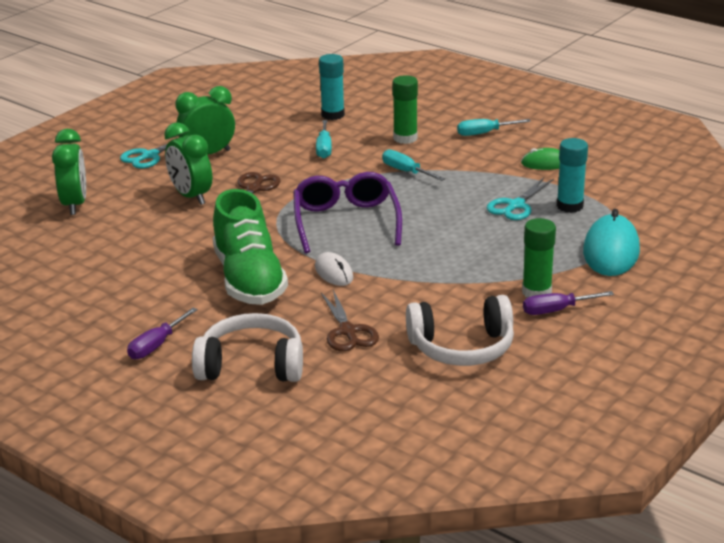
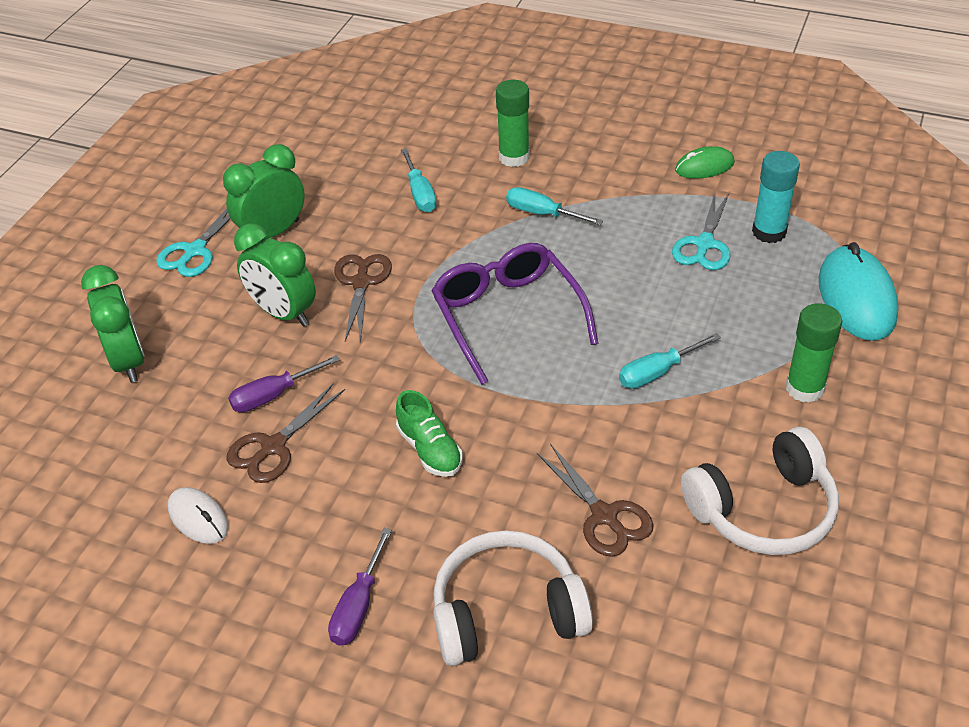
camera: 15 degrees left, 15 degrees up
(146, 261) = (273, 447): none -> brown scissors
(249, 279) = (430, 449): green shoe -> green shoe, size x0.49
(333, 115) = (404, 134): turquoise glue stick -> none
(334, 272) = (535, 411): white mouse -> white mouse (198, 518)
(485, 133) = (607, 131): turquoise screwdriver -> turquoise screwdriver (658, 372)
(557, 310) = (845, 414): purple screwdriver -> purple screwdriver (274, 395)

